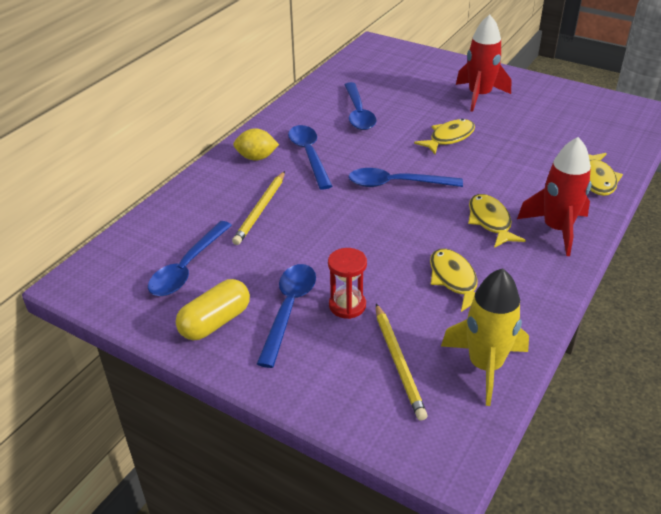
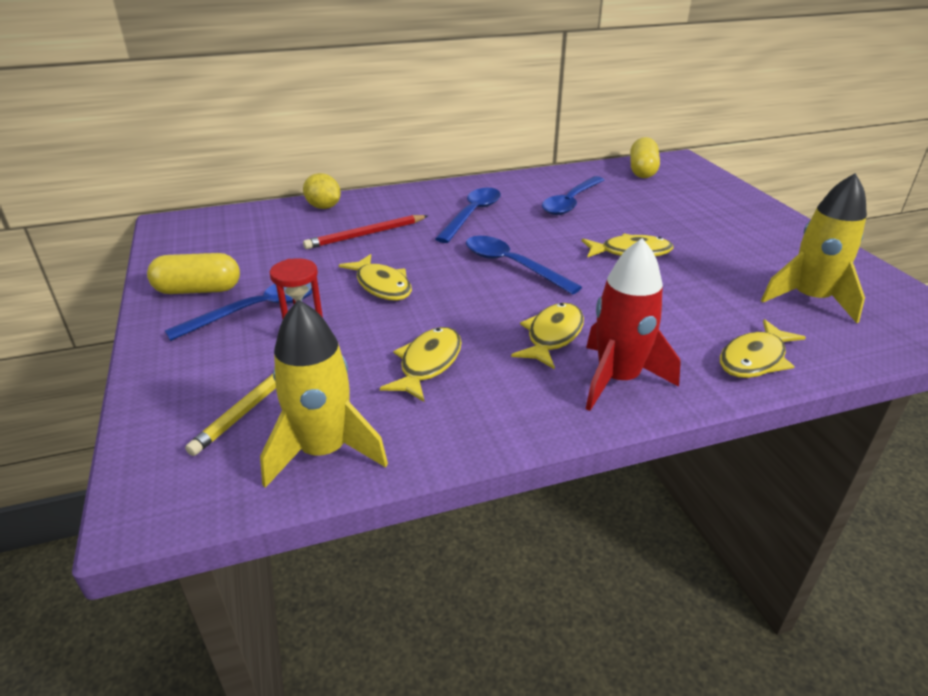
camera: 40 degrees right, 5 degrees down
(187, 267) = (248, 247): blue spoon -> none
(256, 157) = (427, 200): yellow lemon -> yellow lemon (324, 207)
(261, 210) = (366, 235): yellow pencil -> red pencil
(340, 244) = (381, 285): none -> yellow fish
(365, 64) = (642, 170): none -> yellow capsule
(479, 96) = (727, 232): red rocket -> none
(575, 126) = (810, 299): none -> yellow rocket

